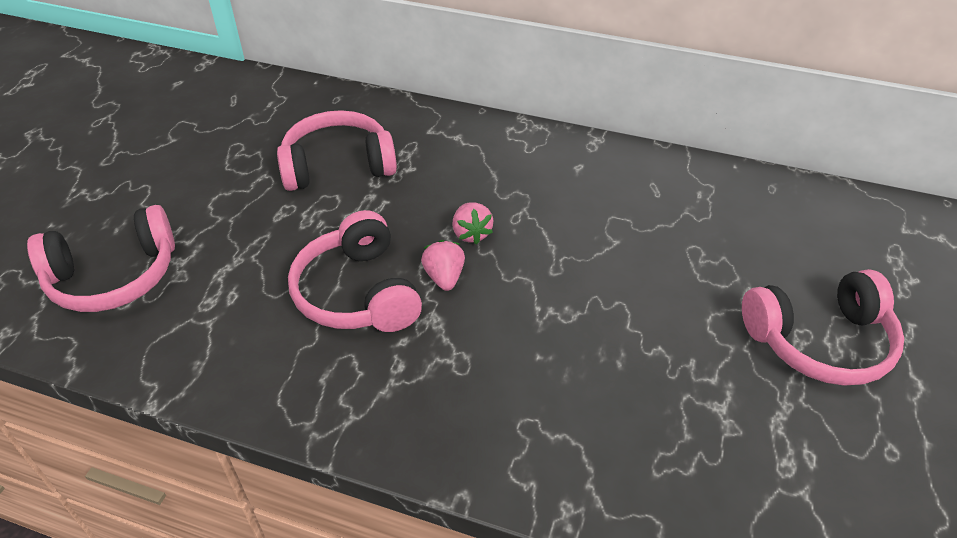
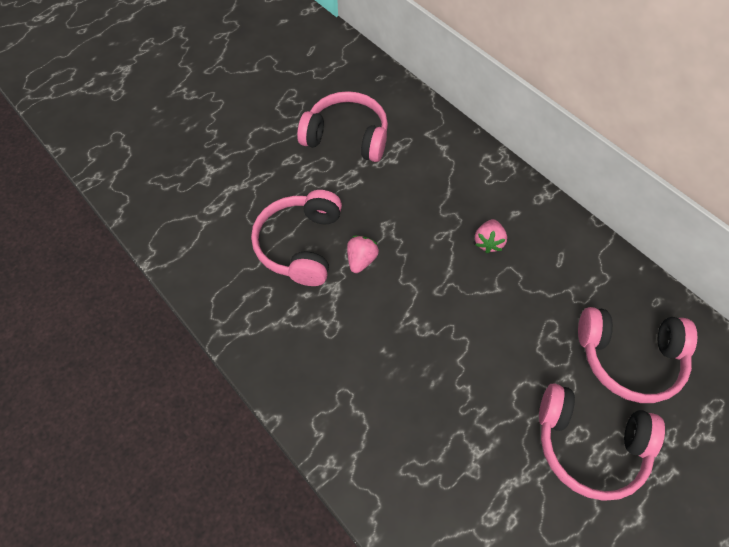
camera: 30 degrees right, 15 degrees up
(114, 276) = (170, 163): pink headphones -> pink headphones (629, 358)
(471, 234) = (400, 234): pink strawberry -> pink strawberry (488, 242)

